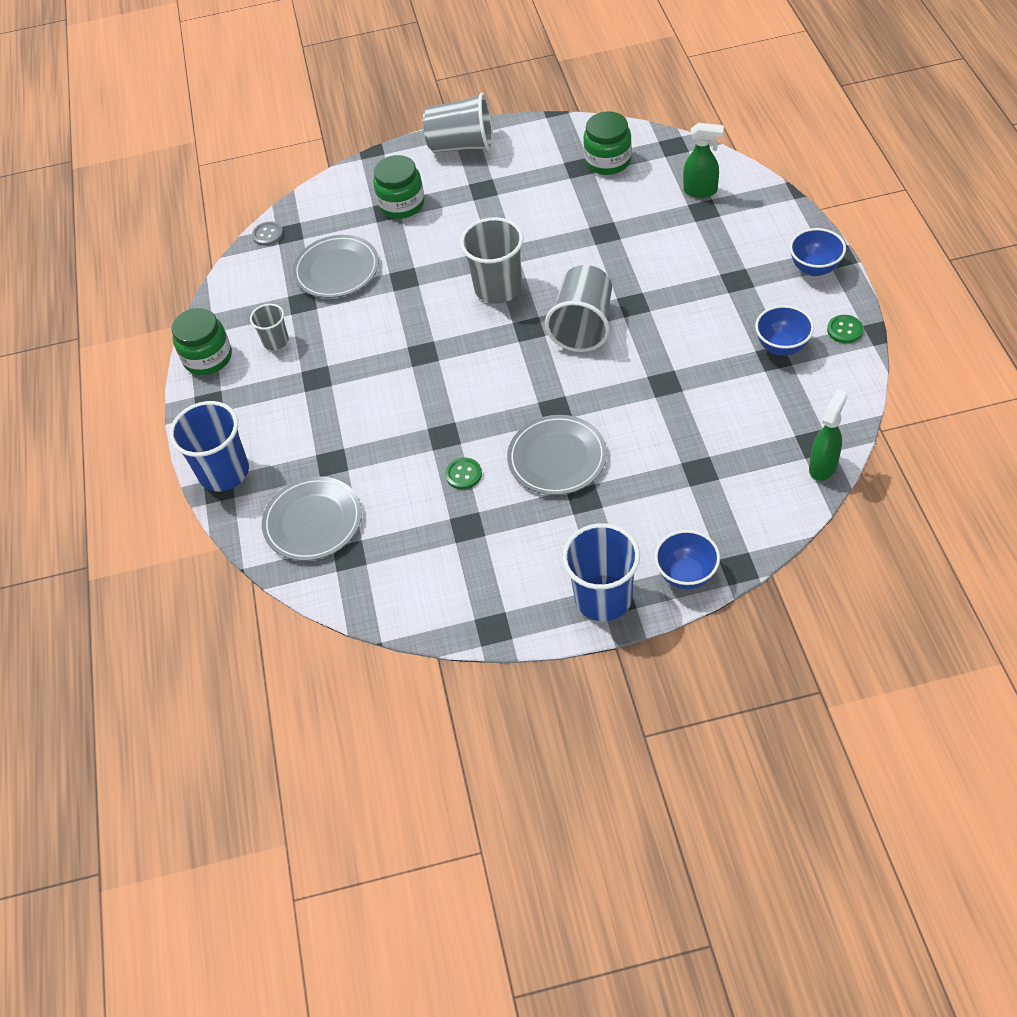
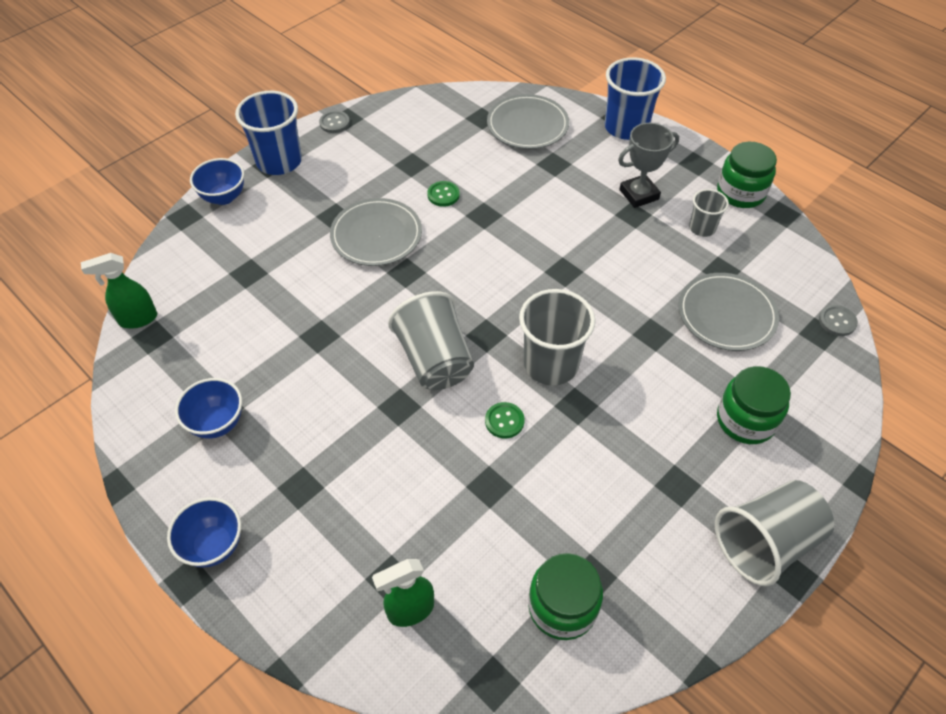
camera: 140 degrees right, 0 degrees up
(291, 394) = (639, 194): none -> grey trophy
(510, 627) = (334, 123): none -> grey button
(823, 466) = (137, 319): green spray bottle -> green spray bottle turned 75 degrees clockwise
(844, 330) = (154, 473): green button -> green button (504, 421)

